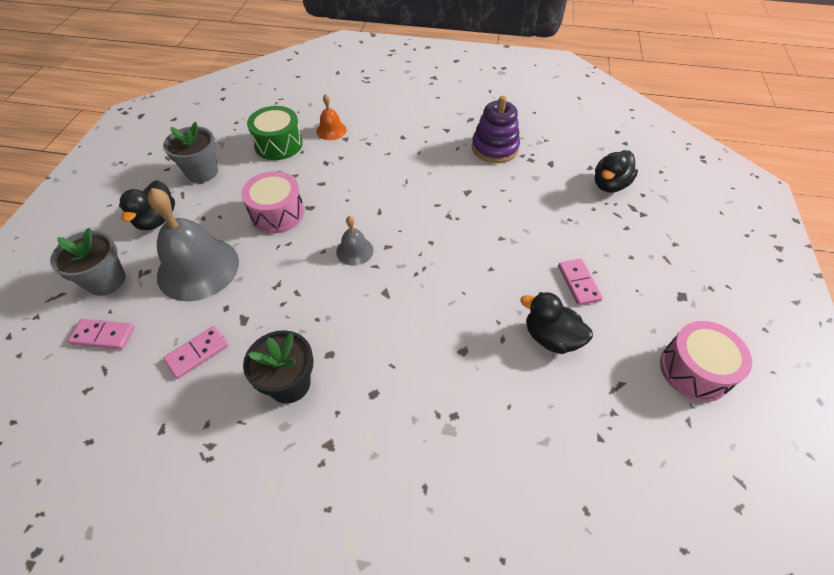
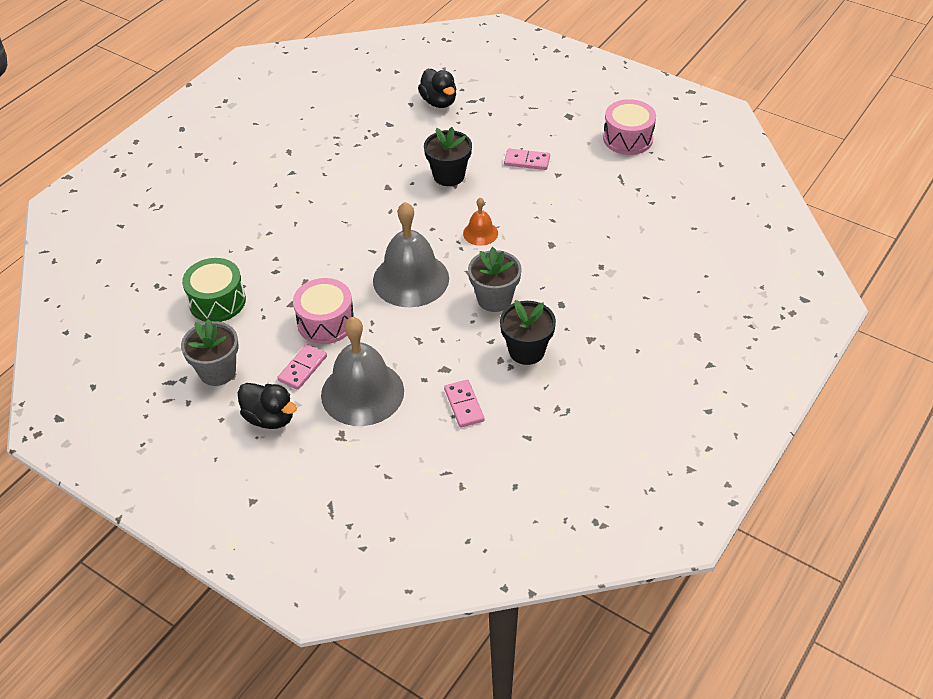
camera: 65 degrees left, 5 degrees down
(103, 335) = (405, 471): pink domino -> pink domino (302, 368)
(106, 281) = (334, 466): grey flower pot -> grey flower pot (494, 299)
(331, 130) = (226, 255): orange bell -> orange bell (480, 233)
(354, 251) = (411, 279): grey bell -> grey bell, size x2.09
(495, 148) = (343, 150): purple stacking toy -> none
(511, 228) = (449, 176): none -> black flower pot
(551, 337) = (565, 194): black duck -> none

